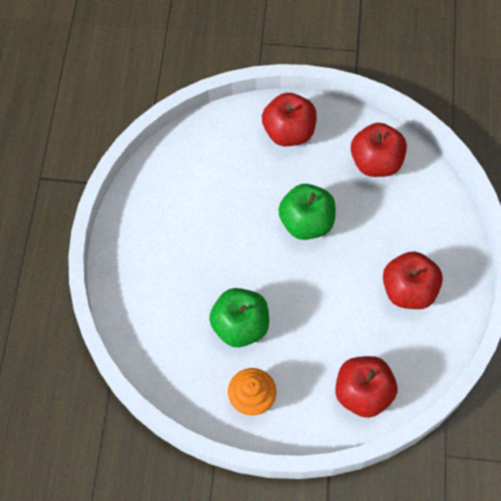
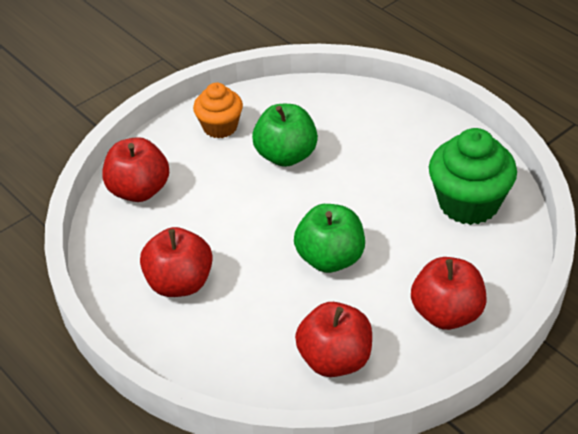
camera: 135 degrees right, 20 degrees down
(185, 181) = (468, 203): none -> green cupcake

